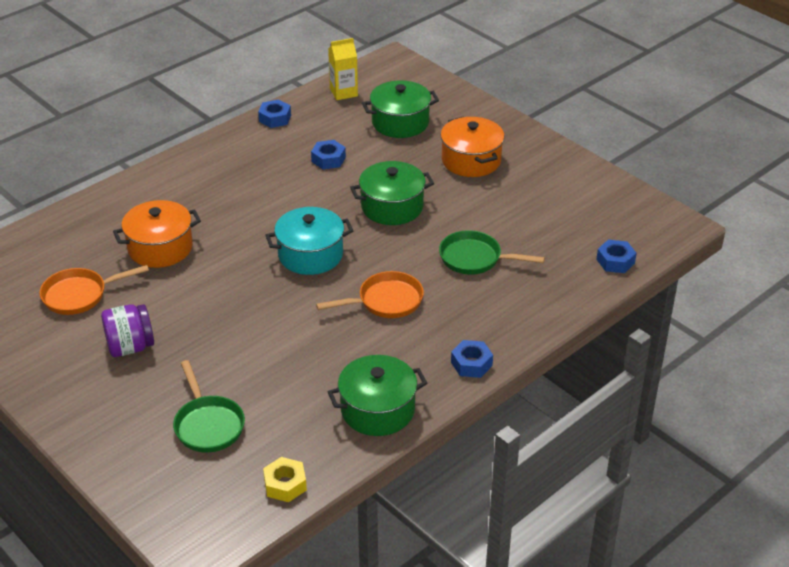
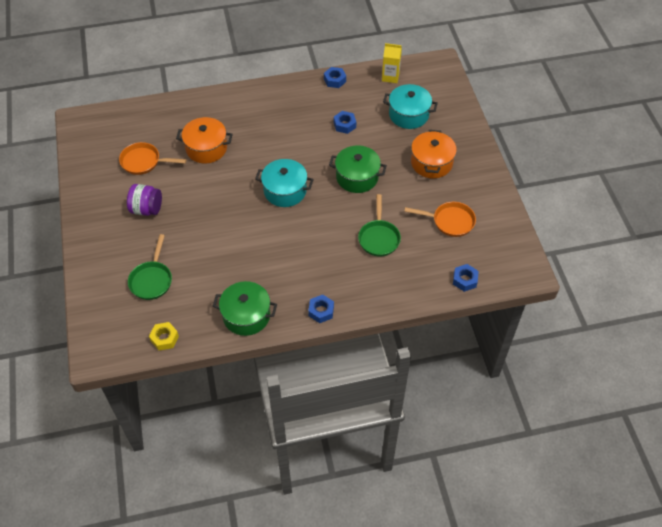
camera: 30 degrees right, 15 degrees up
(385, 301) = (304, 244): orange pan -> orange pan (450, 221)
(400, 122) = (408, 115): green pot -> turquoise pot
(475, 259) = (379, 238): green pan -> green pan turned 135 degrees counterclockwise

